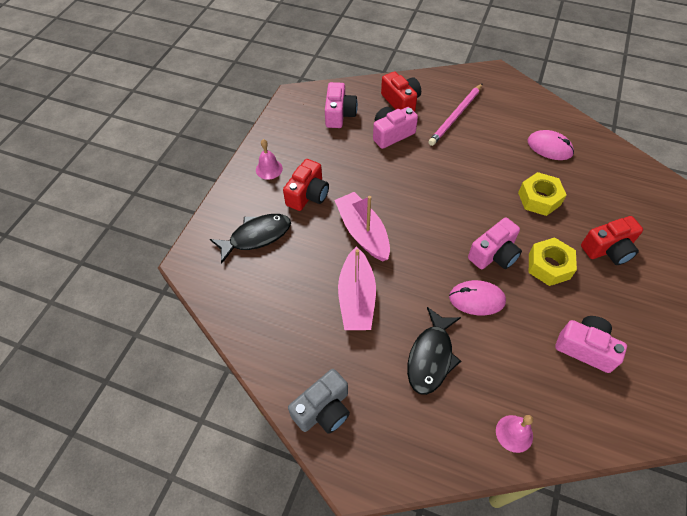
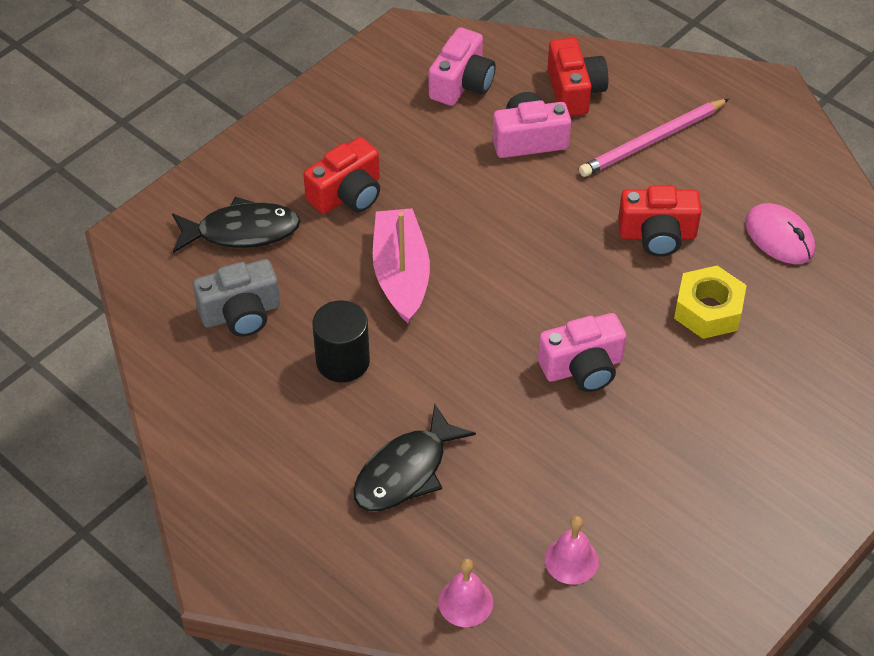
camera: 20 degrees right, 5 degrees down
(269, 169) = (308, 138): pink bell -> pink bell (571, 560)
(323, 409) = (223, 485): grey camera -> grey camera (241, 313)
(356, 298) = (343, 361): pink boat -> black cylinder
(476, 299) = (518, 419): pink mouse -> none
(549, 266) = (658, 411): yellow nut -> none
(585, 348) = (638, 536): pink camera -> none
(608, 249) = (769, 418): red camera -> red camera (657, 235)

